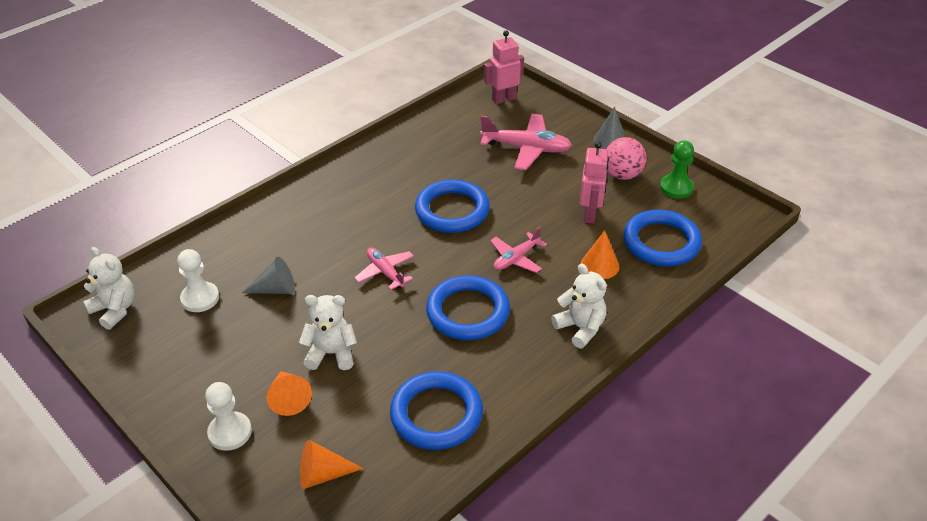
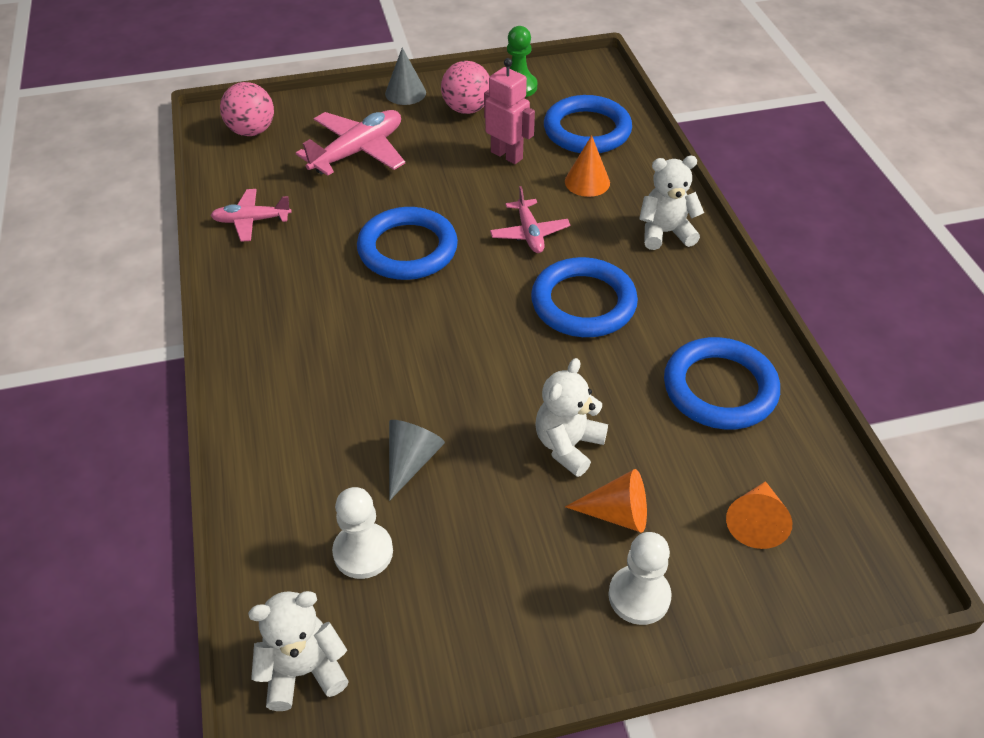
camera: 60 degrees left, 5 degrees up
(385, 272) = (465, 345): pink plane -> pink plane (251, 220)
(503, 99) = (252, 131): pink robot -> pink ball

